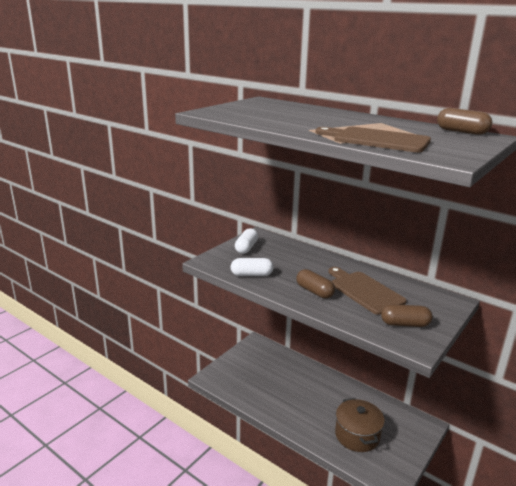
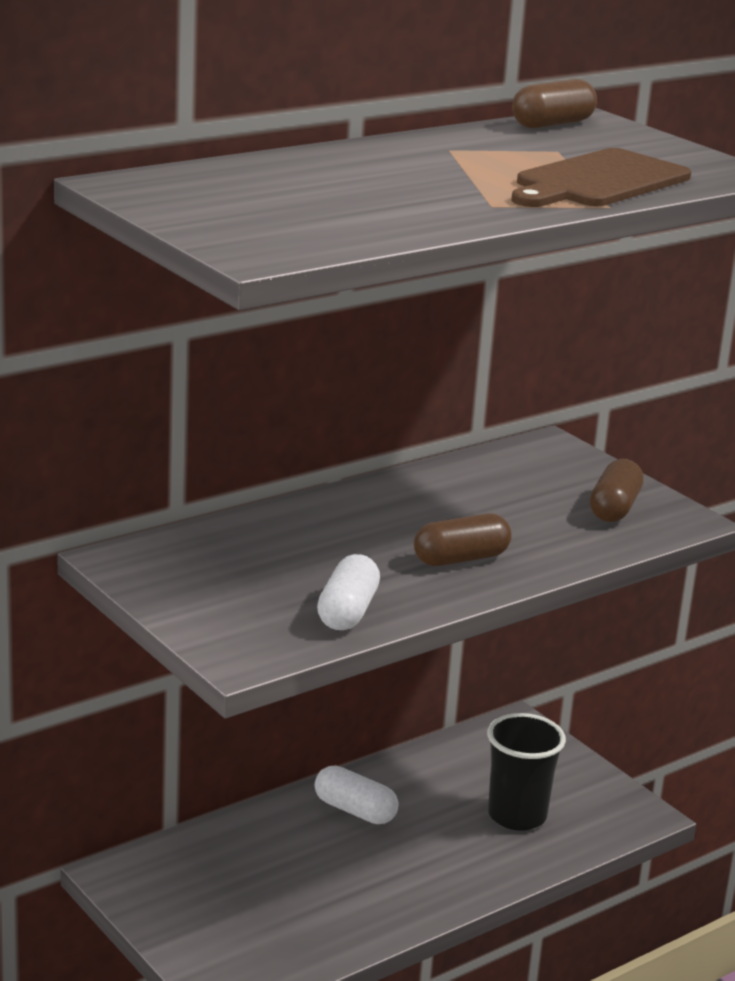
camera: 75 degrees left, 0 degrees up
(246, 248) = (194, 590): white capsule -> white capsule (355, 810)
(357, 435) = (517, 815): brown pot -> black cup
(364, 291) = (481, 509): brown cutting board -> none

